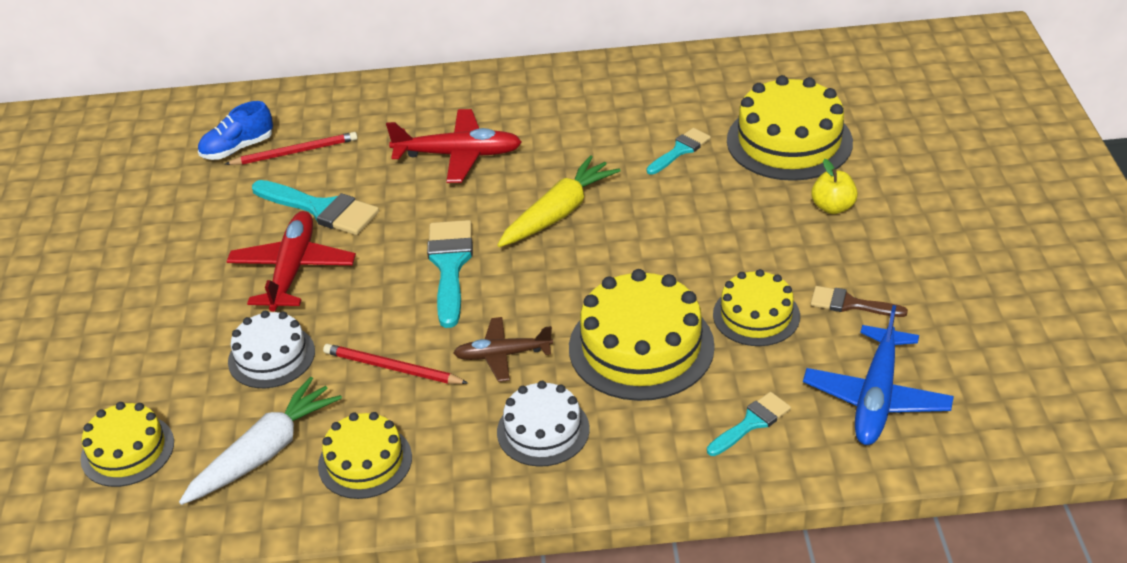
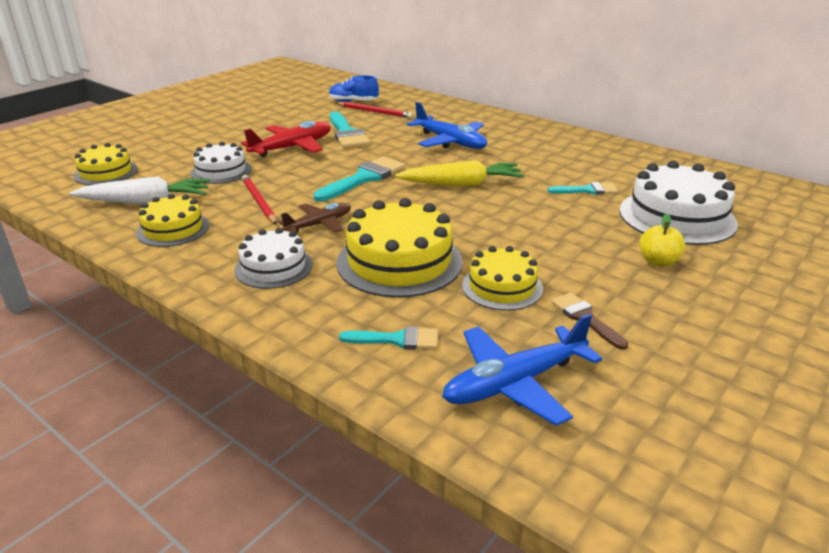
camera: 40 degrees right, 10 degrees down
(458, 155) = (450, 142): red plane -> blue plane
(503, 355) = (319, 224): brown plane -> brown plane turned 105 degrees clockwise
(789, 141) = (677, 217): yellow cake -> white cake

